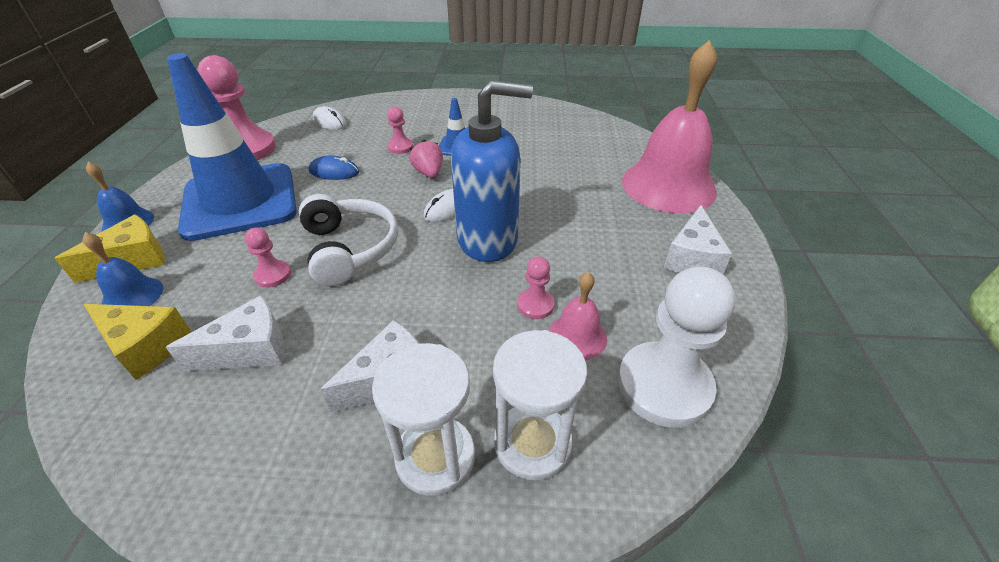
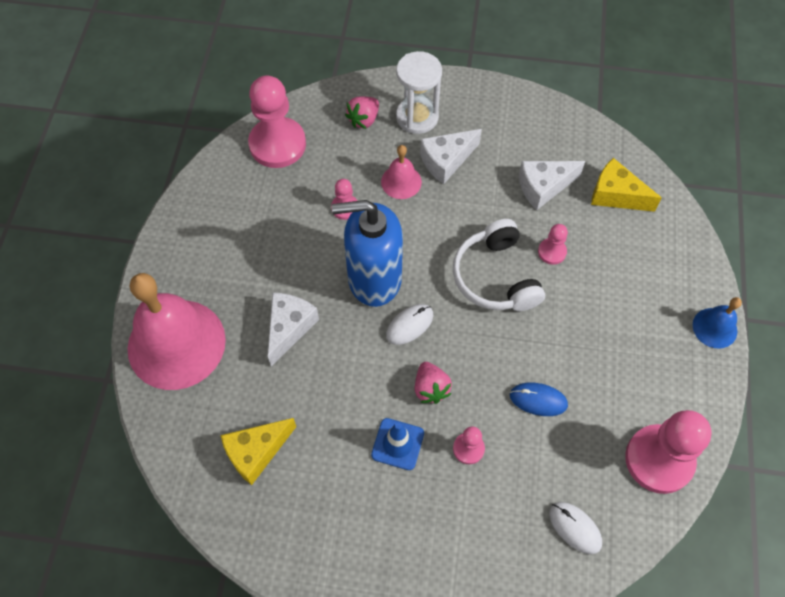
camera: 175 degrees left, 20 degrees up
(132, 296) = (653, 239): blue bell -> none
(133, 260) = (678, 277): yellow cheese -> yellow cheese (256, 452)
(240, 201) = (621, 353): blue traffic cone -> none
(532, 443) = (364, 120): white hourglass -> pink strawberry
(577, 336) = (321, 181): pink bell -> pink bell (401, 182)
(664, 386) = (277, 144): white pawn -> pink pawn
(692, 258) = (205, 244): white cheese -> white cheese (289, 328)

